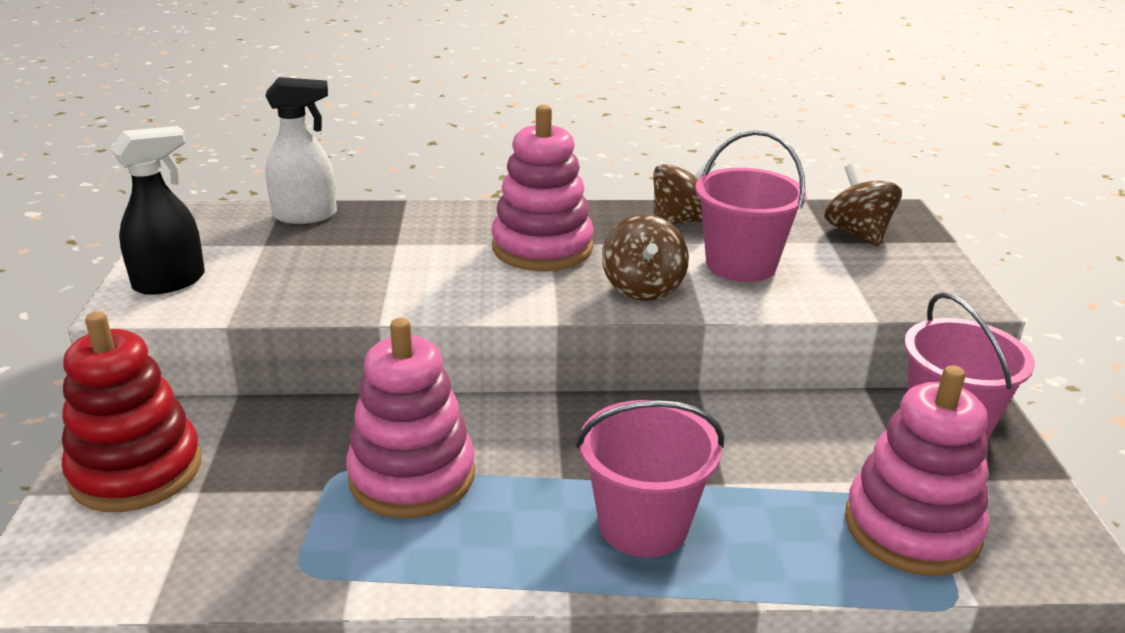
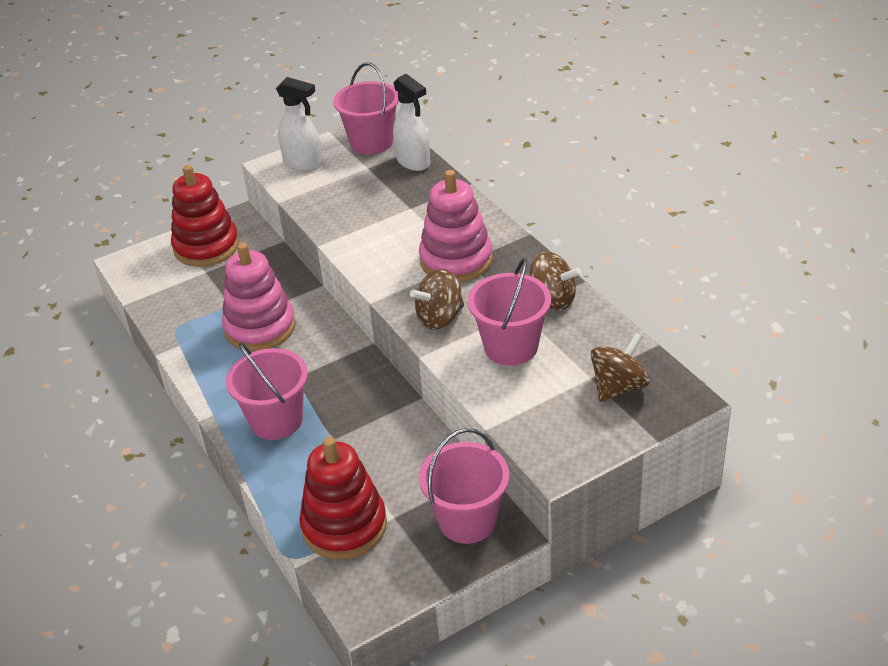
camera: 65 degrees right, 10 degrees up
(170, 282) = (303, 164): black spray bottle -> white spray bottle
(214, 226) = (371, 142): none -> pink bucket
(912, 528) = (344, 526): pink stacking toy -> red stacking toy

